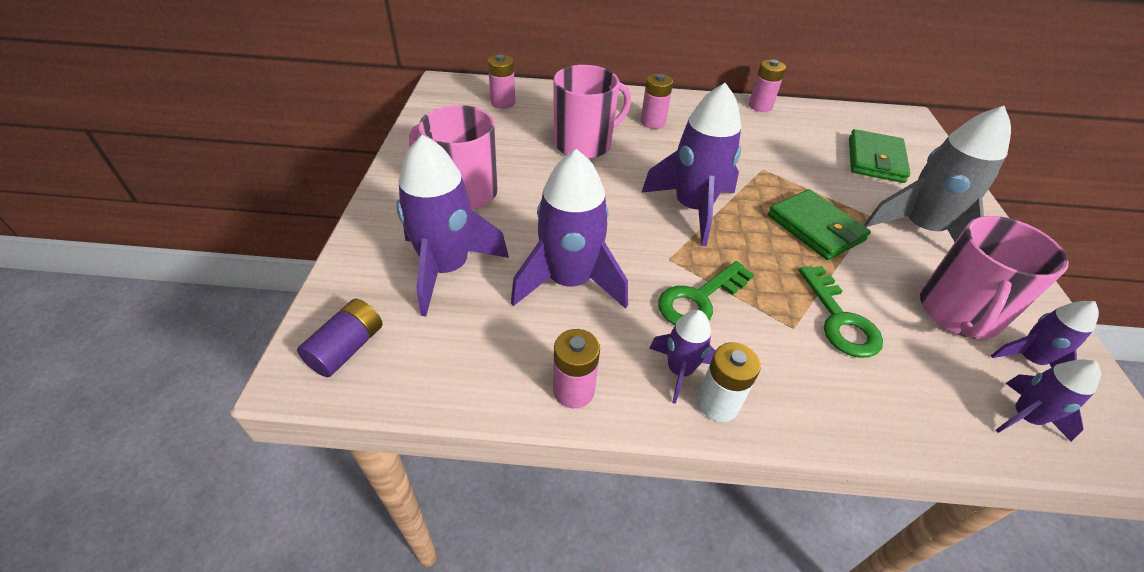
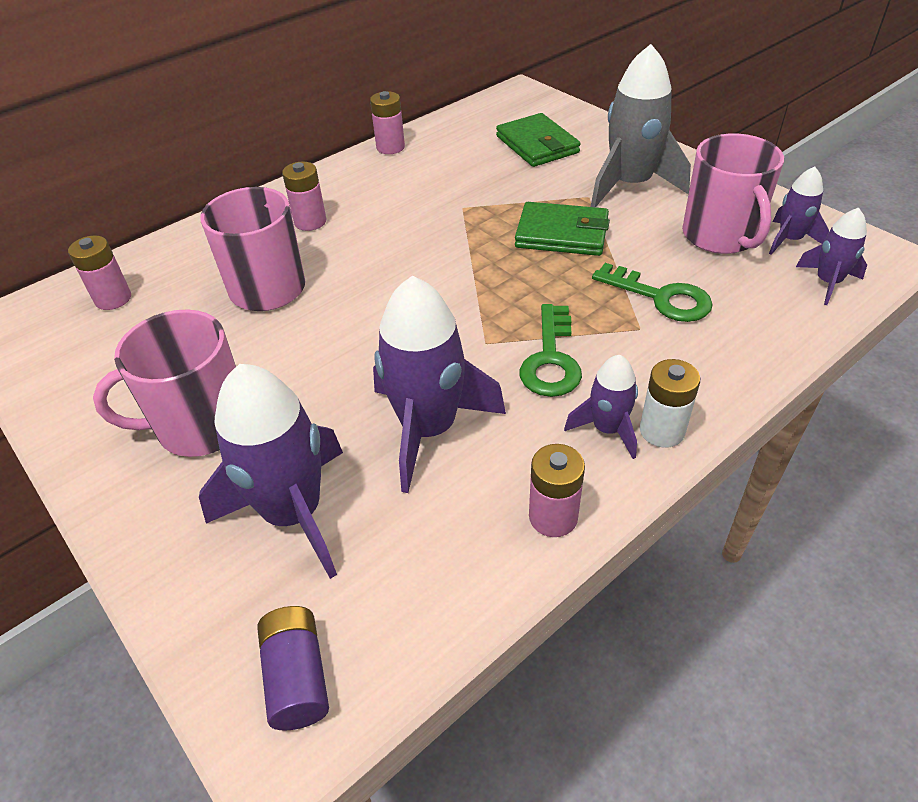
camera: 40 degrees left, 0 degrees up
(692, 208) = (449, 283): purple rocket -> none

